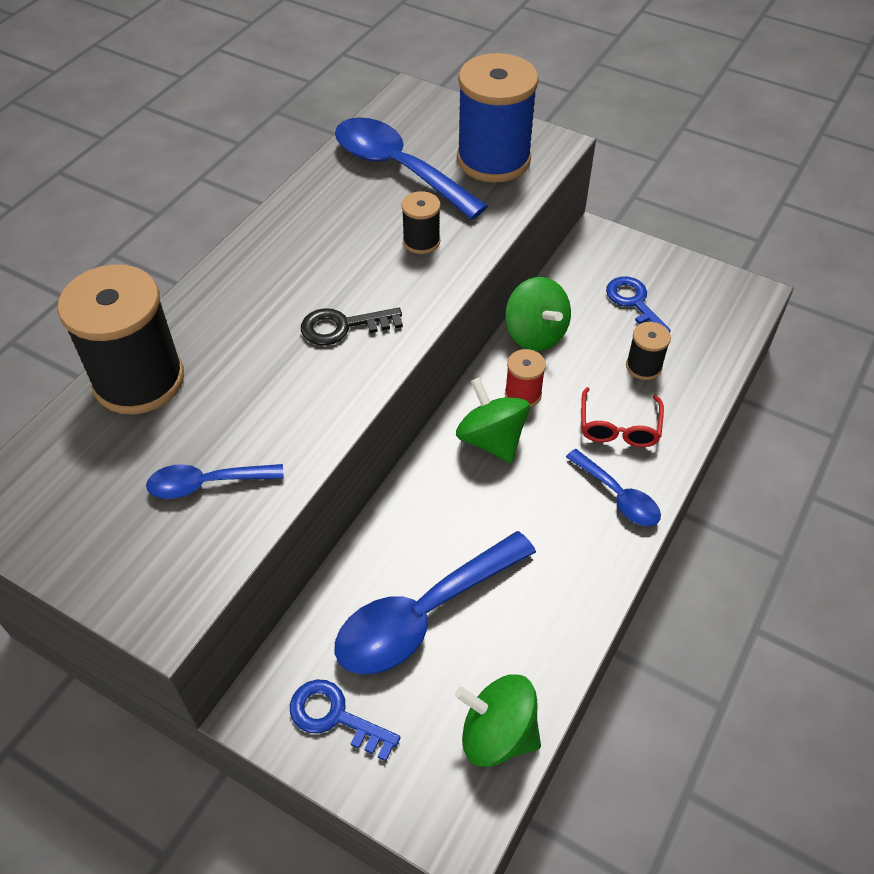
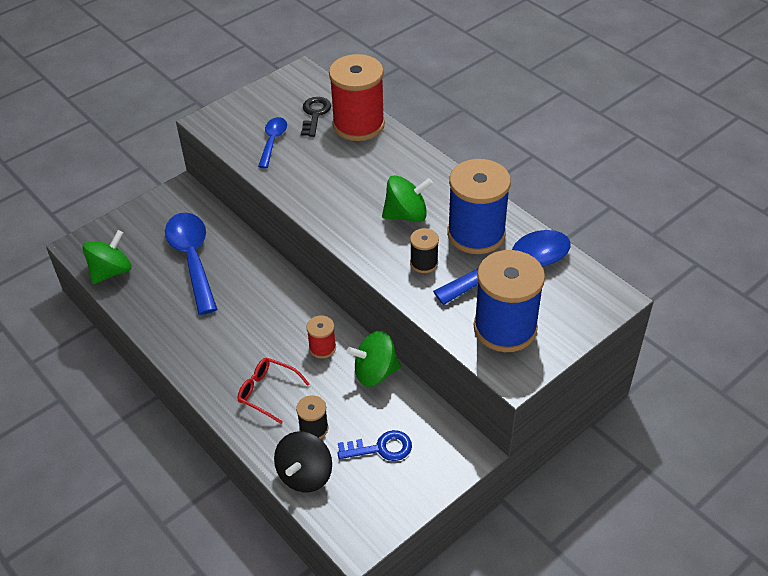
camera: 110 degrees right, 5 degrees down
(139, 380) = (358, 125): black spool -> red spool
(335, 716) = (160, 215): blue key -> none
(342, 326) = (360, 209): black key -> black key (315, 114)
(350, 207) = (476, 234): none -> blue spool
(491, 440) = (293, 320): green spinning top -> green spinning top (406, 215)
(618, 496) = (215, 371): blue spoon -> none
(706, 356) = (305, 475): none -> black spinning top

